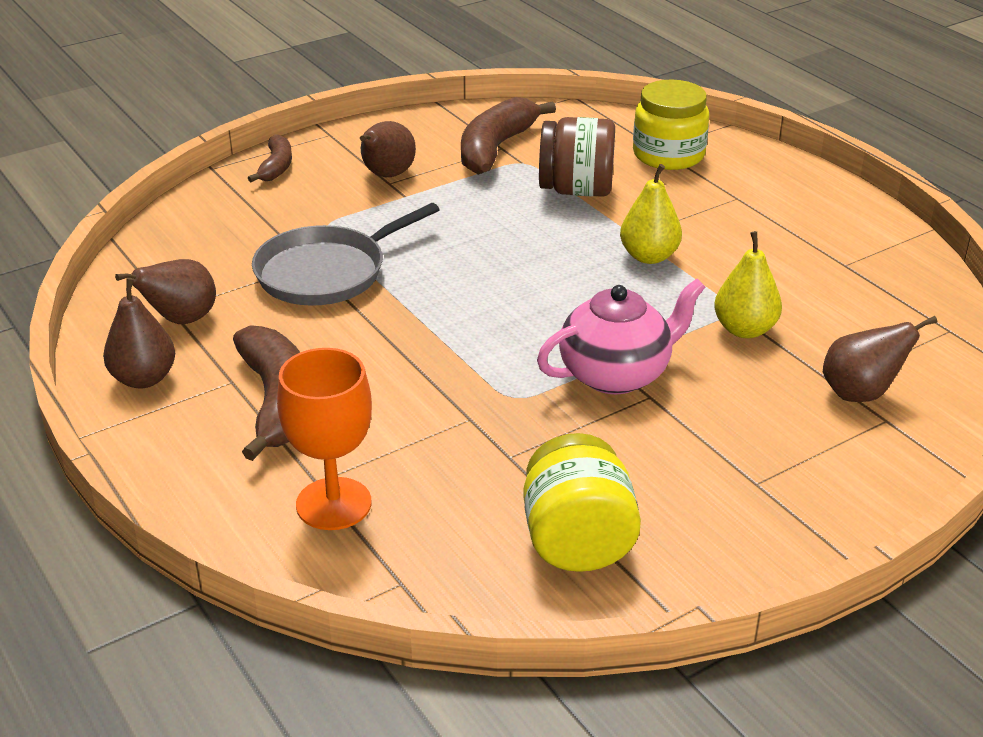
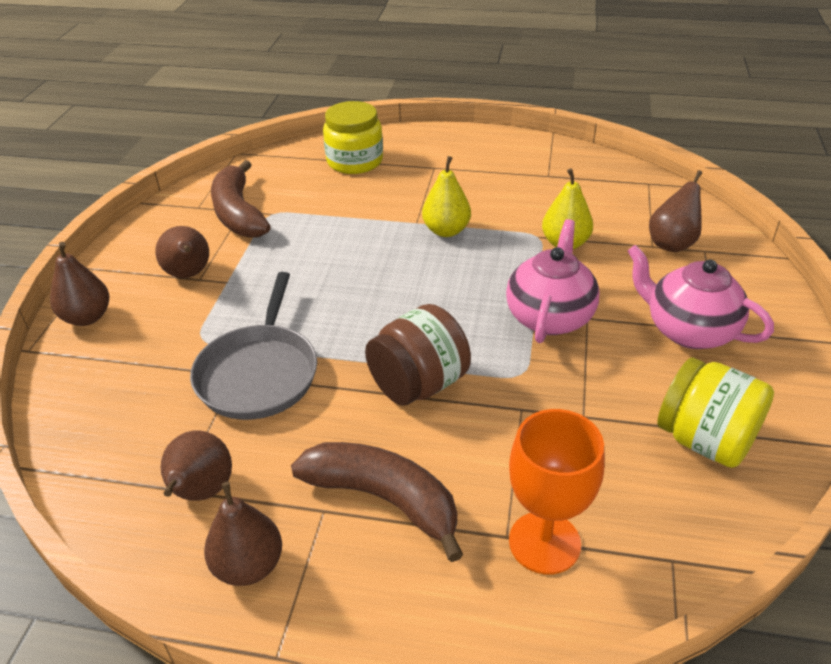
camera: 45 degrees left, 5 degrees up
(276, 167) = (87, 317): brown banana -> brown pear
(576, 190) = (336, 213): brown jar -> brown jar (419, 384)
(727, 465) = (688, 330): none -> pink teapot

